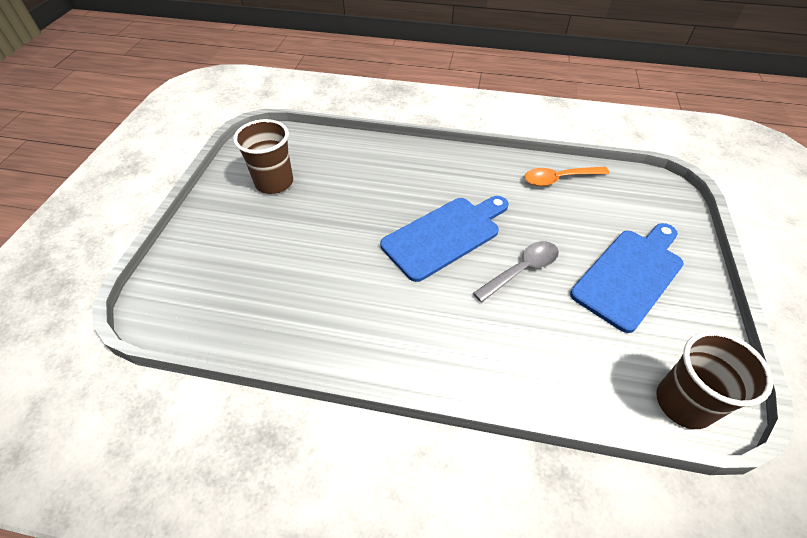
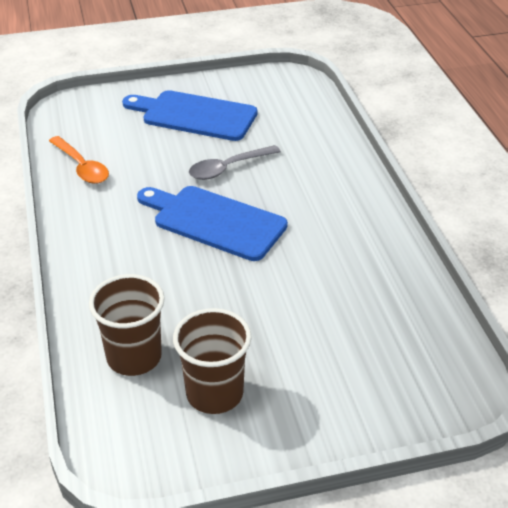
camera: 115 degrees left, 10 degrees down
(521, 270) = (228, 168): grey spoon -> grey spoon turned 60 degrees counterclockwise
(683, 403) = (298, 88): brown cup -> brown cup (134, 357)

